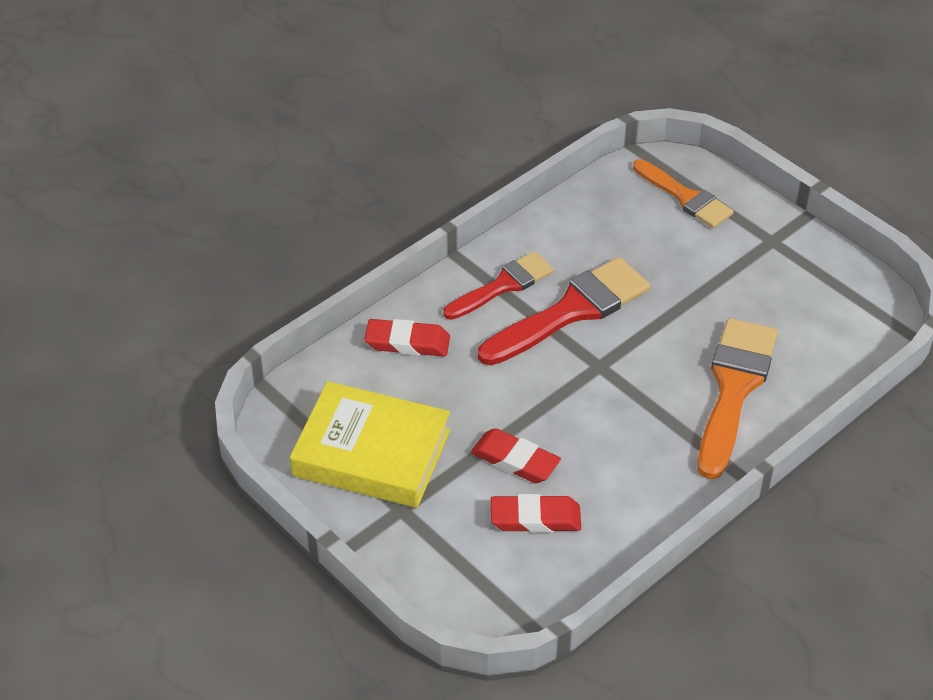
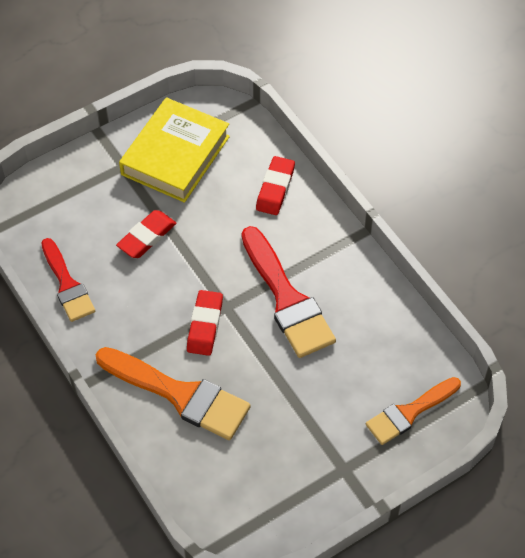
camera: 100 degrees right, 10 degrees up
(503, 285) = (324, 258): red brush -> red brush (67, 285)
(535, 518) = (93, 240): red eraser -> red eraser (205, 325)

